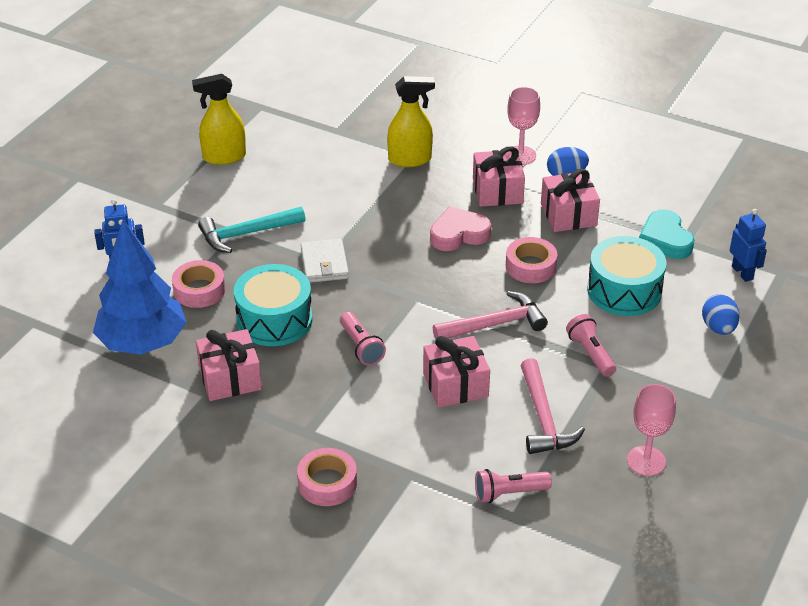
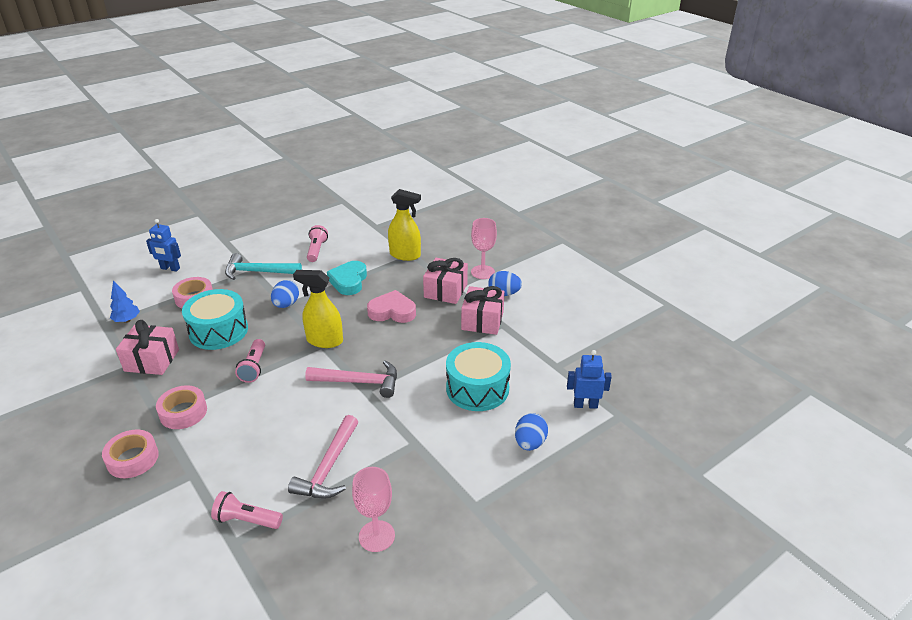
camera: 25 degrees right, 5 degrees down
(143, 343) = (127, 320): blue tree -> blue tree, size x0.42
(224, 157) = (292, 224): yellow spray bottle -> yellow spray bottle (324, 340)
(324, 264) = (286, 304): white wallet -> blue egg
(455, 385) = (290, 417): pink gift -> none
(530, 266) = (423, 349): pink tape -> pink tape (183, 412)
(590, 353) = (410, 428): pink flashlight -> pink flashlight (317, 250)
(665, 240) = (541, 360): turquoise heart -> turquoise heart (349, 281)
(742, 272) = (585, 405): blue robot -> blue robot turned 90 degrees counterclockwise

